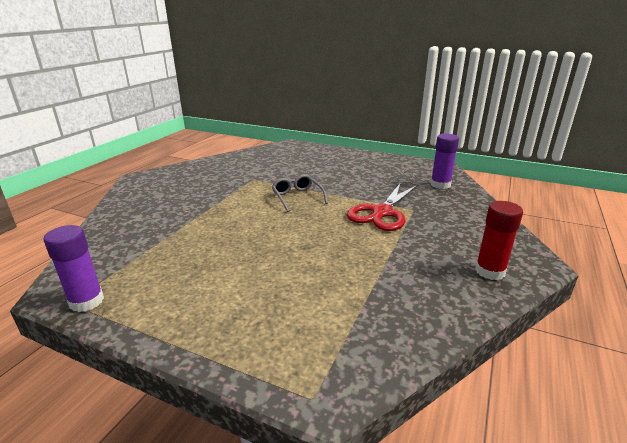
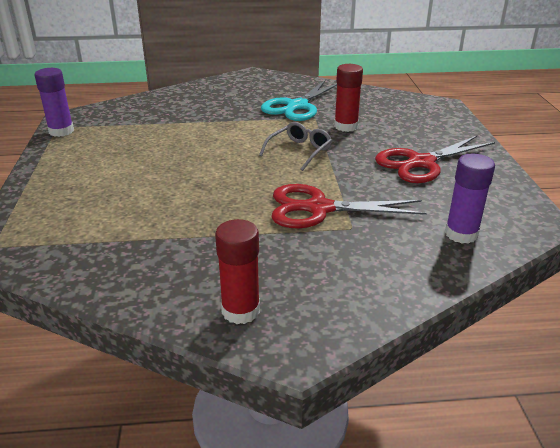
camera: 60 degrees right, 5 degrees up
(226, 179) = (297, 106): none -> turquoise scissors
(281, 174) = (346, 126): none -> red glue stick
(355, 170) = (421, 163): none -> red scissors

